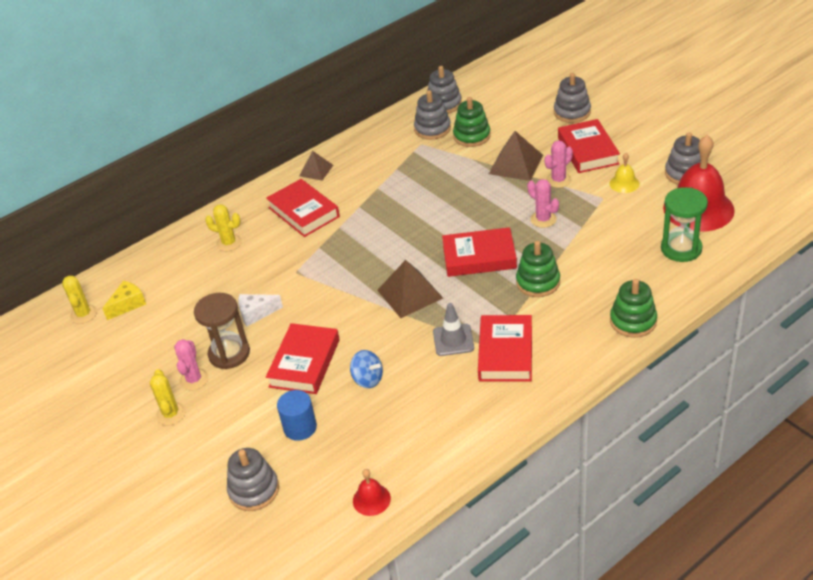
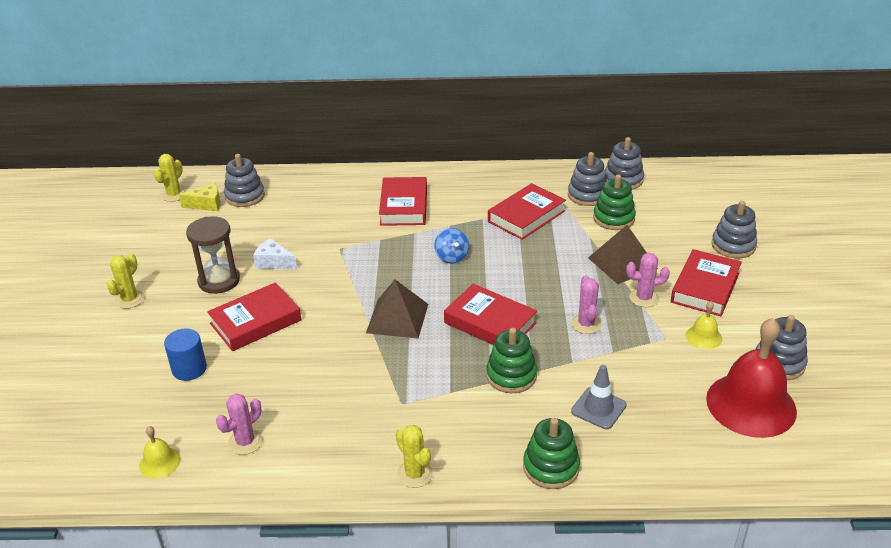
camera: 35 degrees right, 5 degrees down
(194, 379) = (174, 284): pink cactus -> pink cactus (245, 442)
(229, 243) = (324, 199): yellow cactus -> yellow cactus (414, 474)
(254, 490) = (102, 393): grey stacking toy -> grey stacking toy (245, 196)
(316, 170) = (454, 179): brown pyramid -> none
(368, 379) = (280, 365): blue spinning top -> blue spinning top (451, 257)
(371, 499) = (160, 462): red bell -> yellow bell
(453, 340) = (381, 378): grey traffic cone -> grey traffic cone (598, 408)
(505, 353) = (407, 418): red book -> red book (526, 216)
(681, 249) = (684, 431): green hourglass -> none

